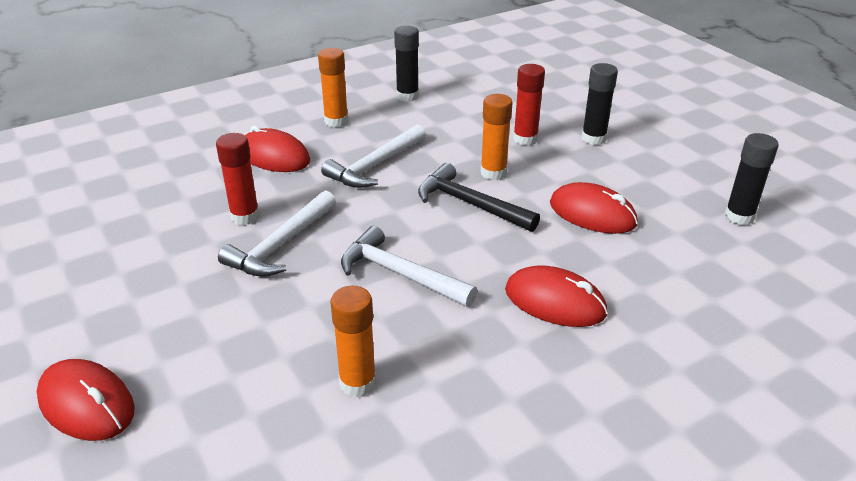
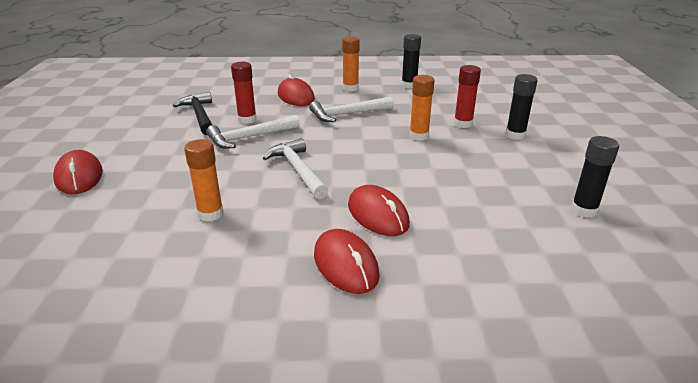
camera: 30 degrees right, 5 degrees down
(470, 204) = (383, 148): black hammer -> black hammer (199, 115)
(592, 214) = (463, 175): red mouse -> red mouse (345, 265)

